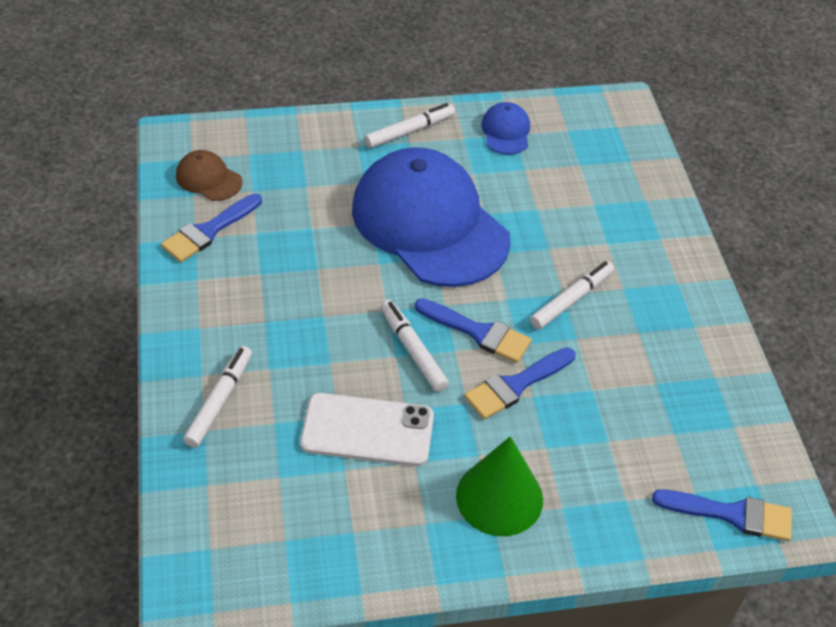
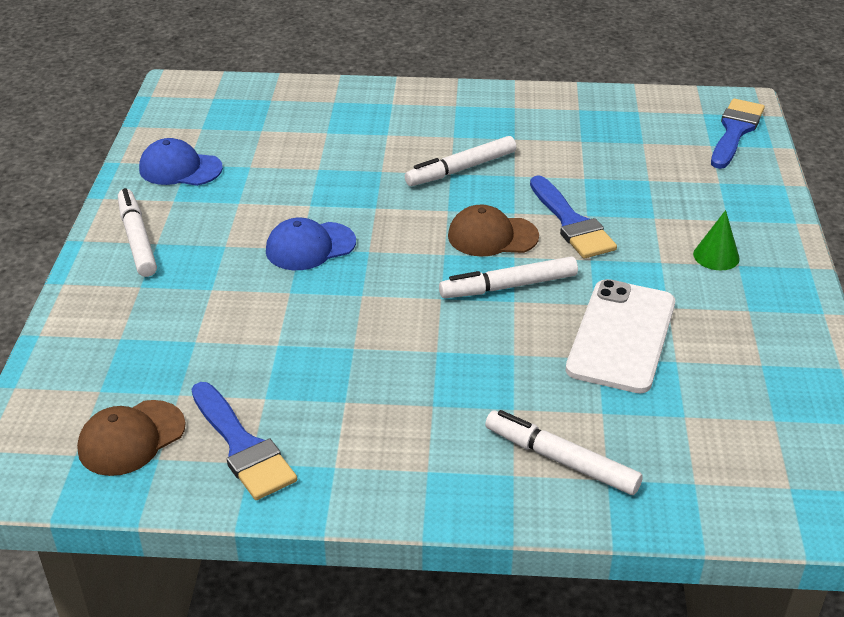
camera: 75 degrees left, 10 degrees down
(429, 223) = (310, 246): blue cap -> blue cap, size x0.41
(478, 332) = (492, 236): blue brush -> brown cap
(499, 497) = (716, 256): green cone -> green cone, size x0.49
(571, 300) = (461, 169): white marker -> white marker turned 90 degrees counterclockwise

